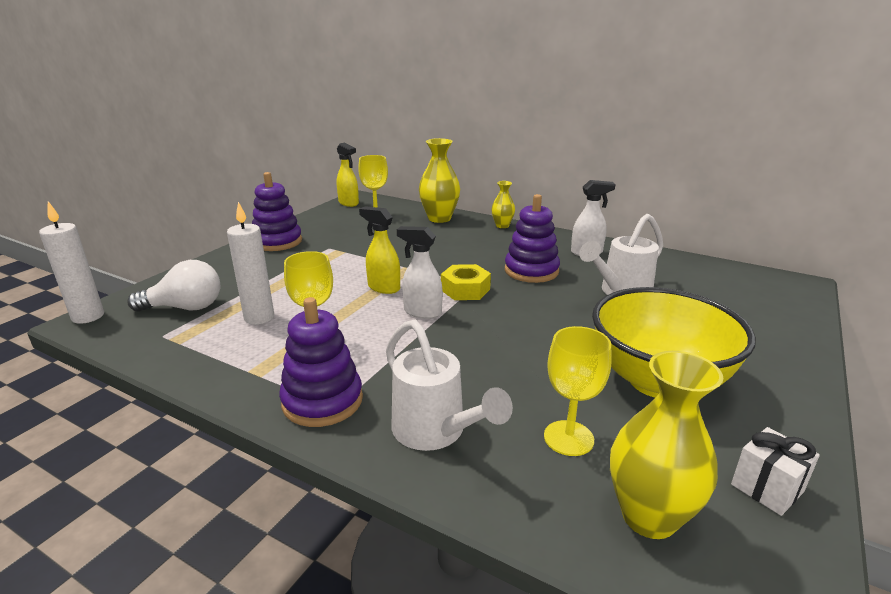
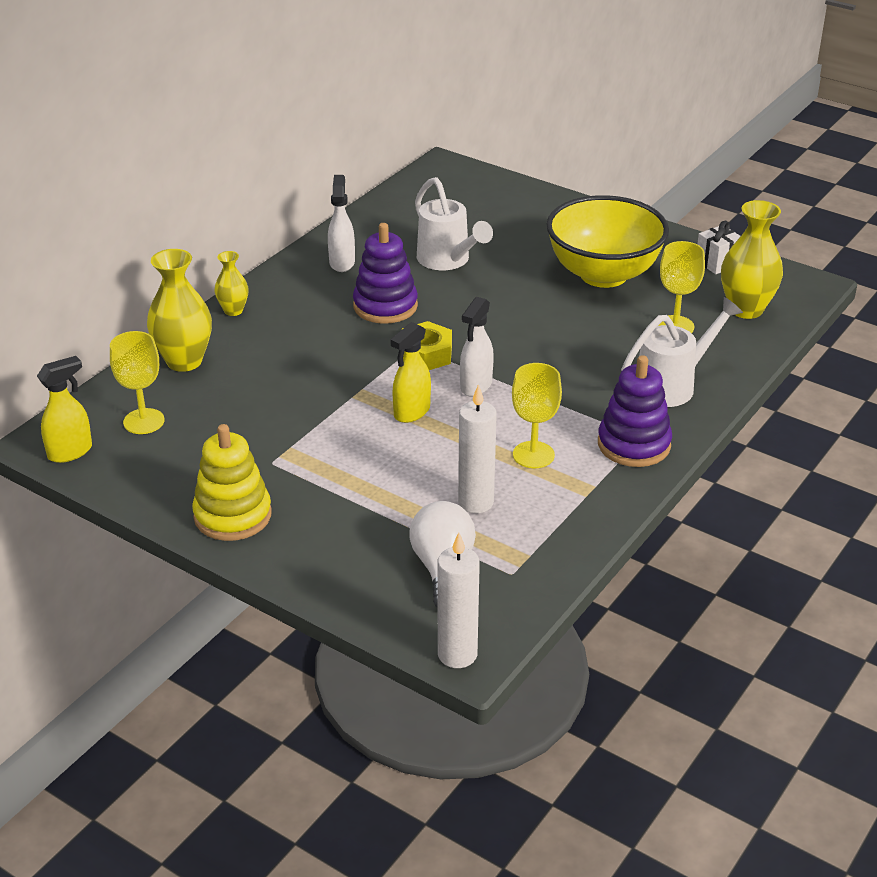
camera: 85 degrees left, 10 degrees up
(277, 242) = (232, 515): purple stacking toy -> yellow stacking toy

